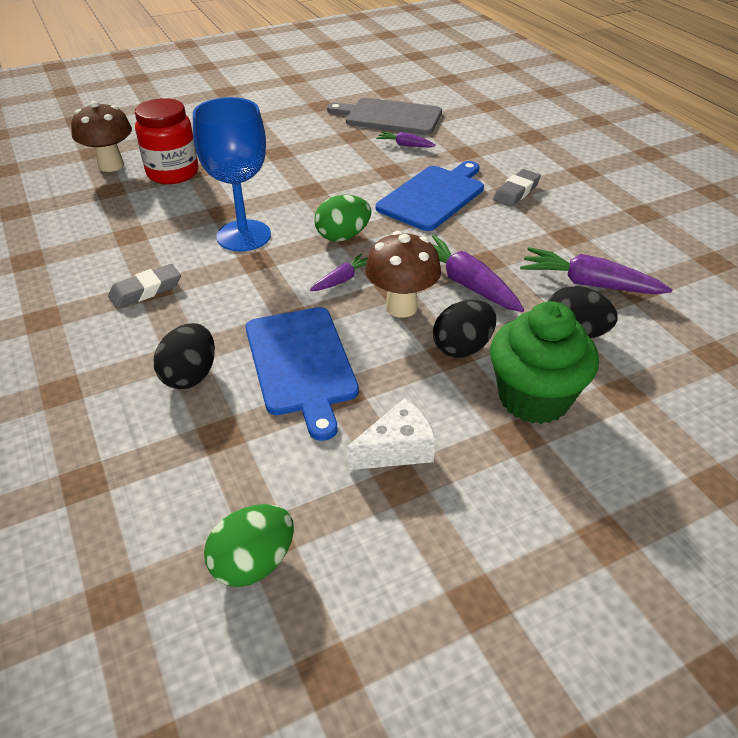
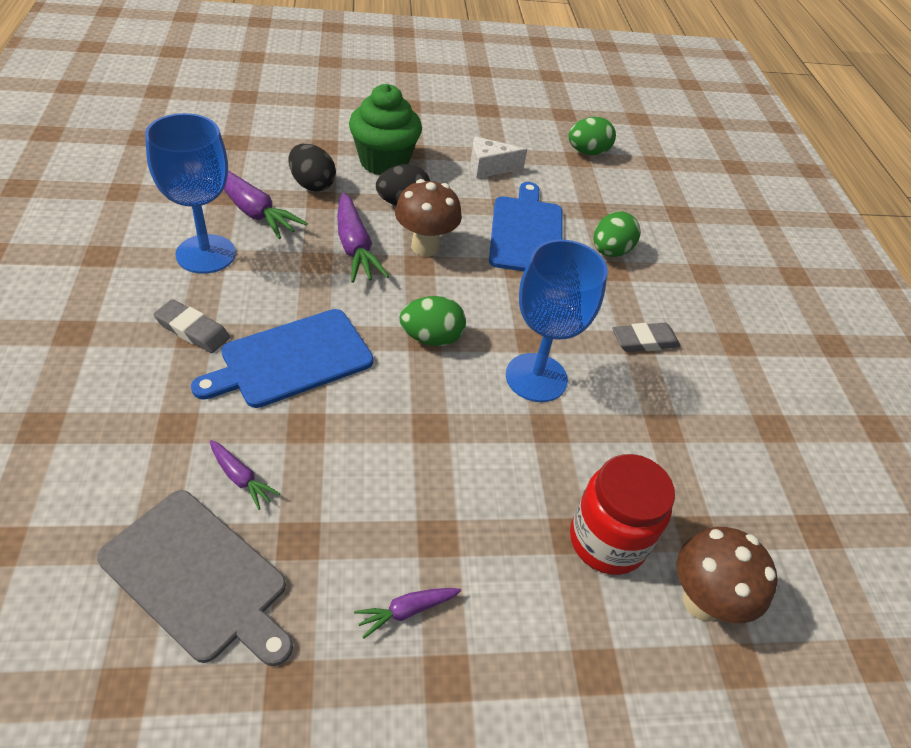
camera: 165 degrees left, 5 degrees up
(190, 375) = (610, 251): black egg -> green egg
(342, 279) = (459, 289): purple carrot -> purple carrot (406, 611)
(516, 192) = (192, 330): grey eraser -> grey eraser turned 60 degrees clockwise
(576, 237) = (206, 254): none -> blue goblet

